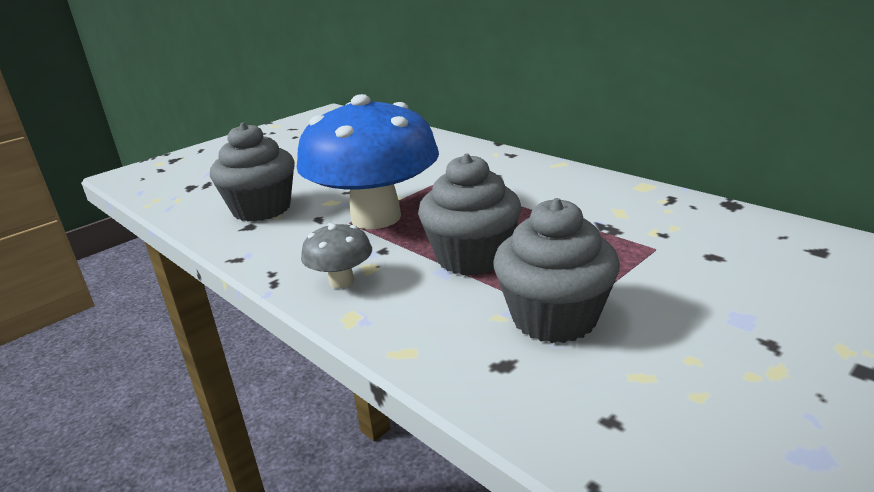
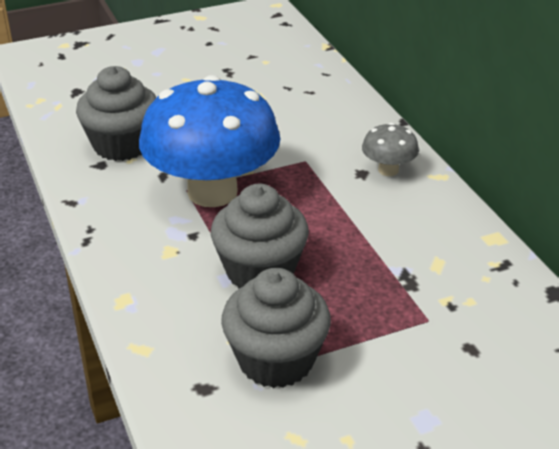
camera: 20 degrees right, 10 degrees up
(341, 281) = (138, 259): grey mushroom -> grey mushroom (388, 170)

